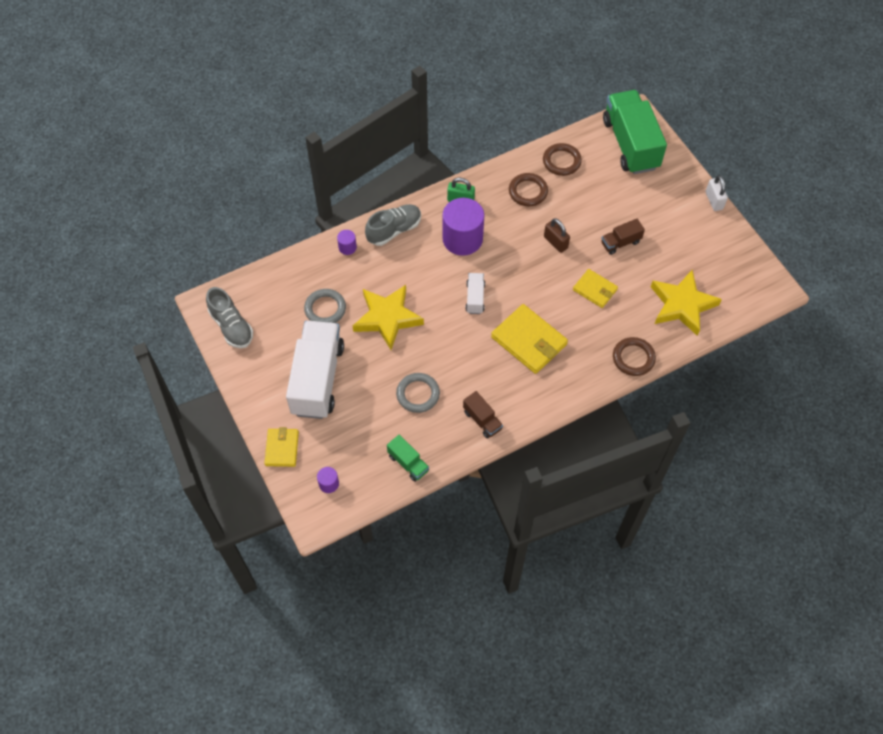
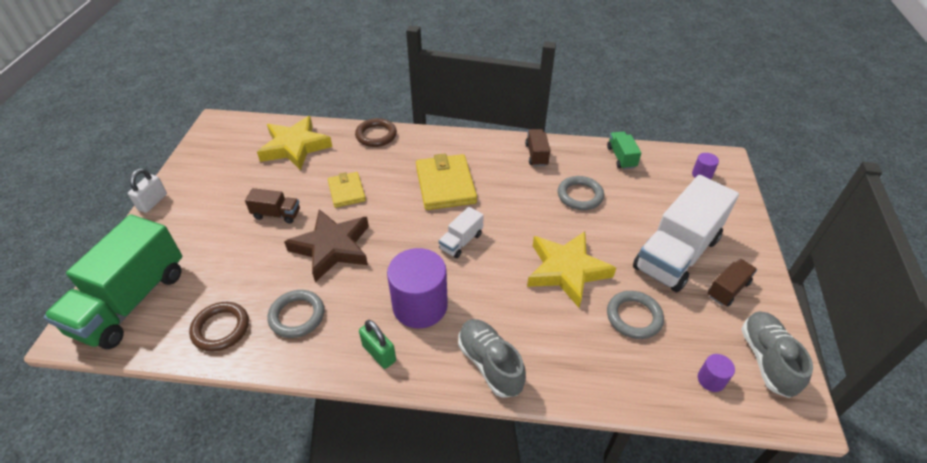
camera: 145 degrees left, 15 degrees down
(270, 367) = (728, 289): none -> brown truck
(282, 448) = (739, 216): yellow wallet -> none
(347, 247) = (564, 376): purple cylinder -> purple cylinder (711, 379)
(394, 230) = (490, 364): grey shoe -> grey shoe turned 60 degrees clockwise
(528, 191) = (297, 316): brown ring -> grey ring
(555, 242) = (332, 247): brown padlock -> brown star

